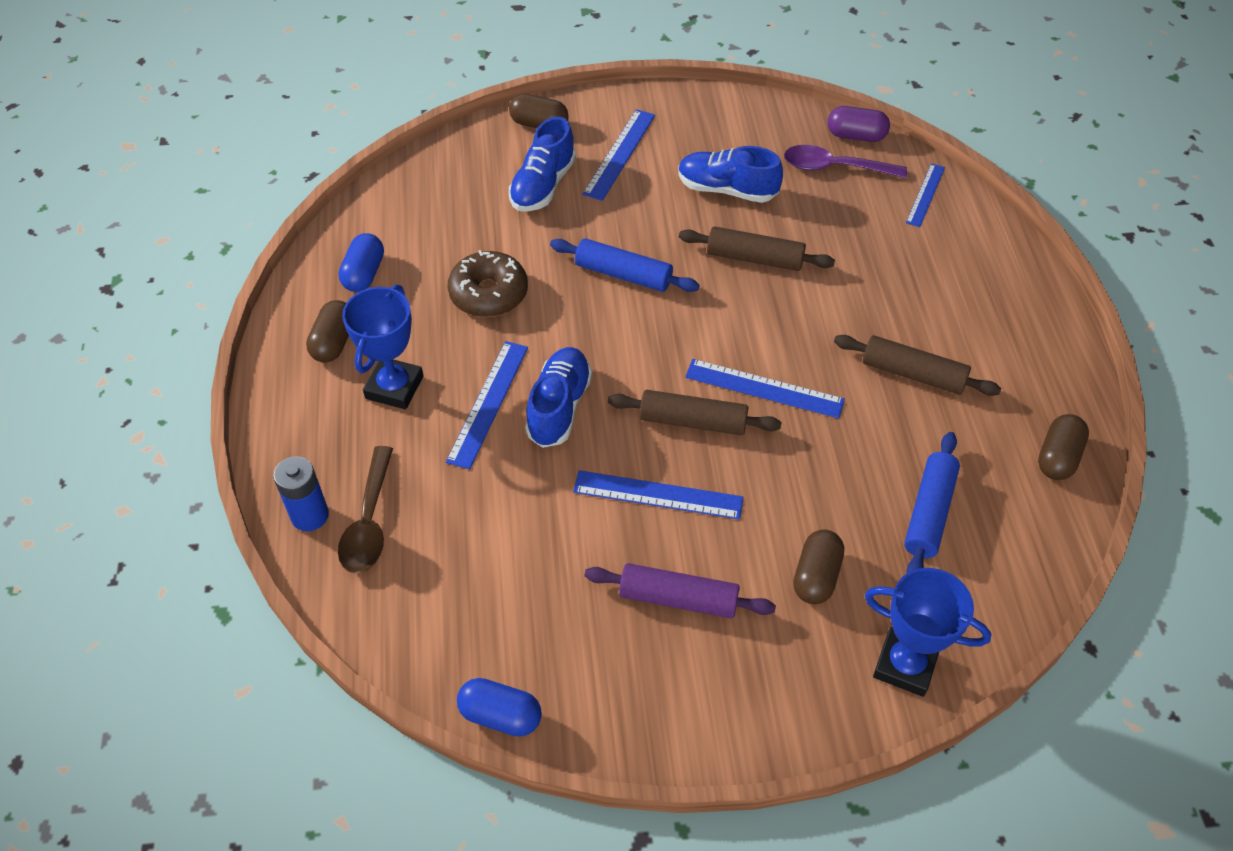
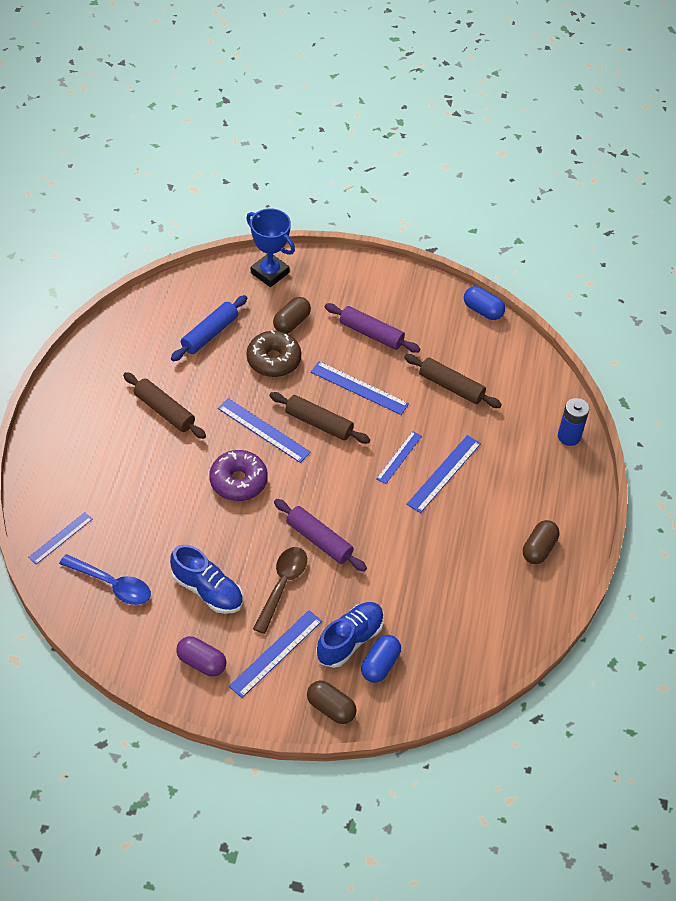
camera: 165 degrees left, 0 degrees up
(364, 274) = (508, 599): blue capsule -> blue capsule (380, 664)
(369, 522) = (534, 422): brown spoon -> brown spoon (282, 585)
(394, 387) = (503, 502): blue trophy -> none
(489, 293) = (421, 554): brown donut -> brown donut (273, 360)
(559, 407) = (399, 457): blue shoe -> blue ruler
(623, 274) = (319, 540): blue rolling pin -> purple rolling pin
(754, 258) = (219, 524): brown rolling pin -> brown rolling pin (451, 387)
(760, 313) = (238, 481): none -> purple donut
(834, 167) = (112, 585): purple spoon -> blue spoon
(856, 136) = (75, 610): purple capsule -> purple capsule (201, 662)
(1058, 457) = (114, 339): brown capsule -> none

